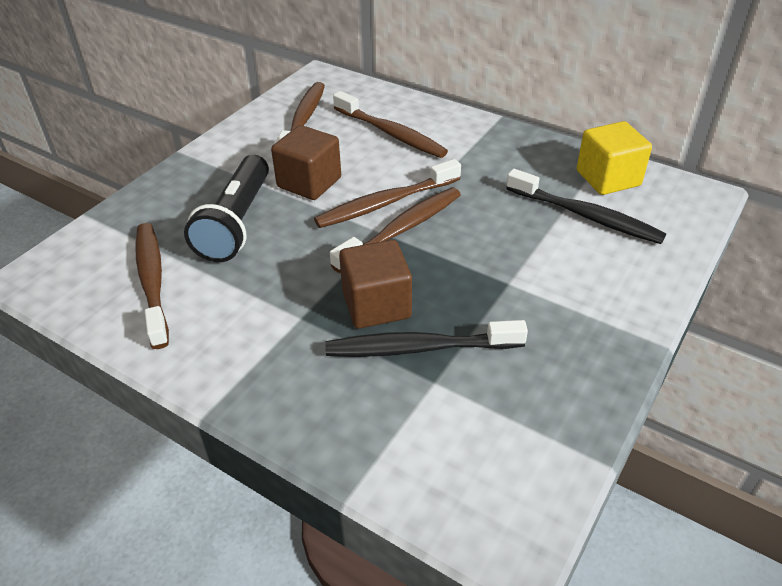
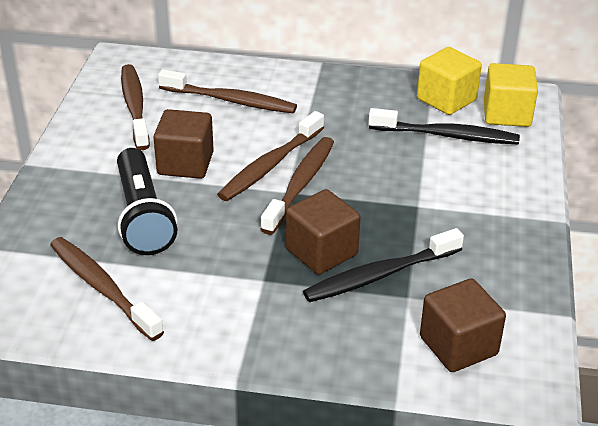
camera: 25 degrees left, 5 degrees down
(453, 459) = (458, 346): none -> brown cube
(667, 208) = (506, 114): none -> yellow cube

